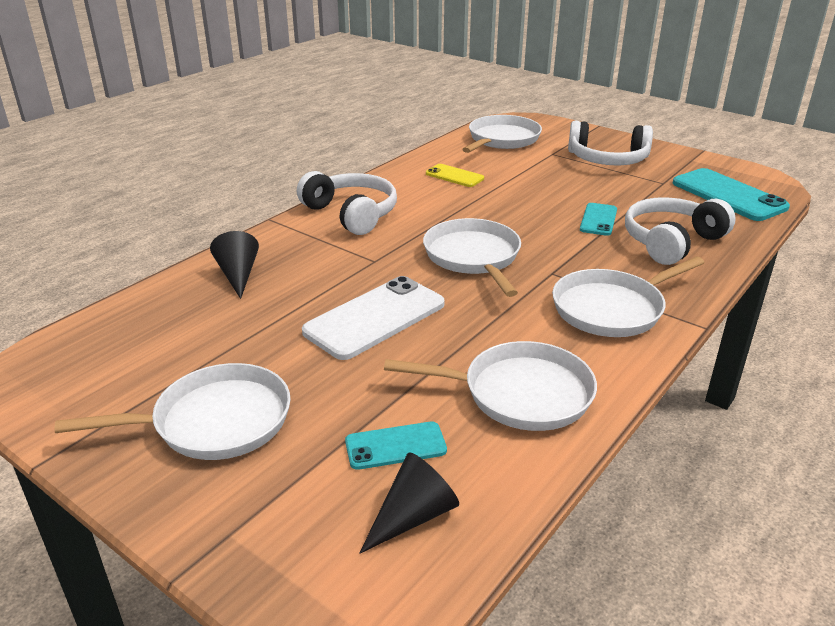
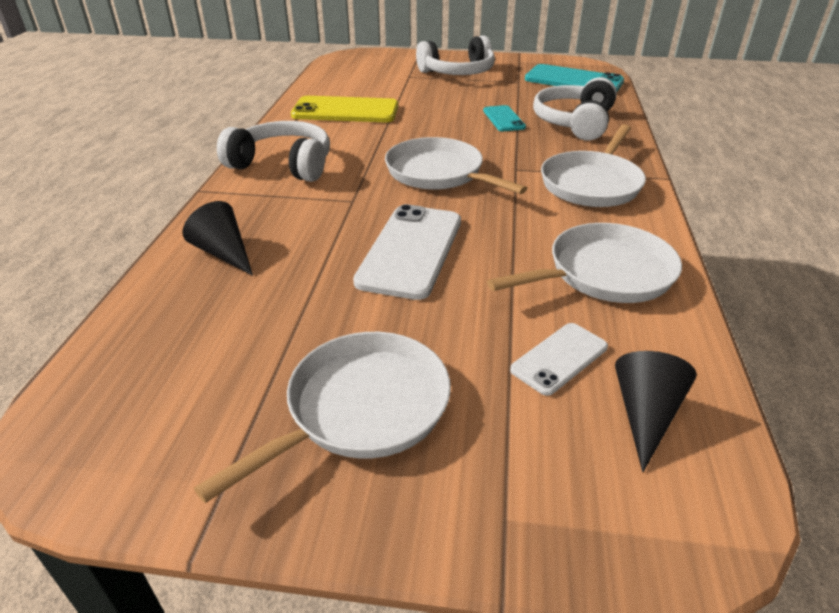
camera: 30 degrees left, 5 degrees up
(395, 446) = (559, 358): turquoise phone -> white phone
(454, 176) = (345, 111): yellow phone -> yellow phone, size x1.82
(502, 139) = (354, 73): white pan -> none

